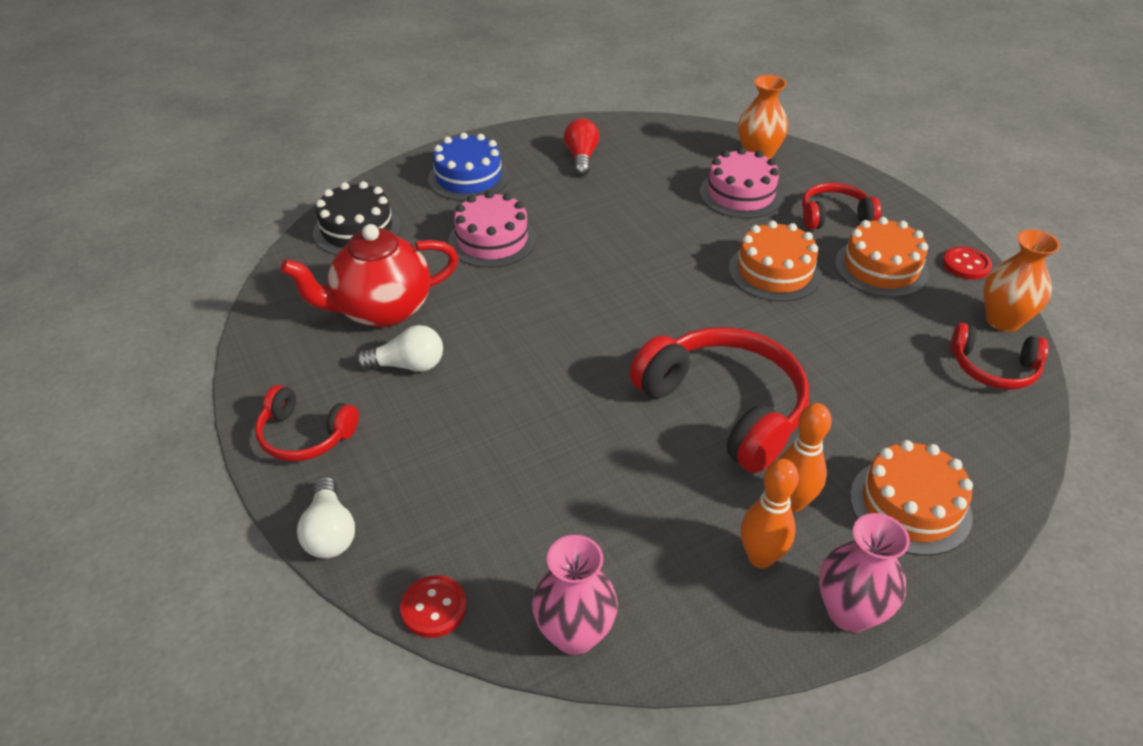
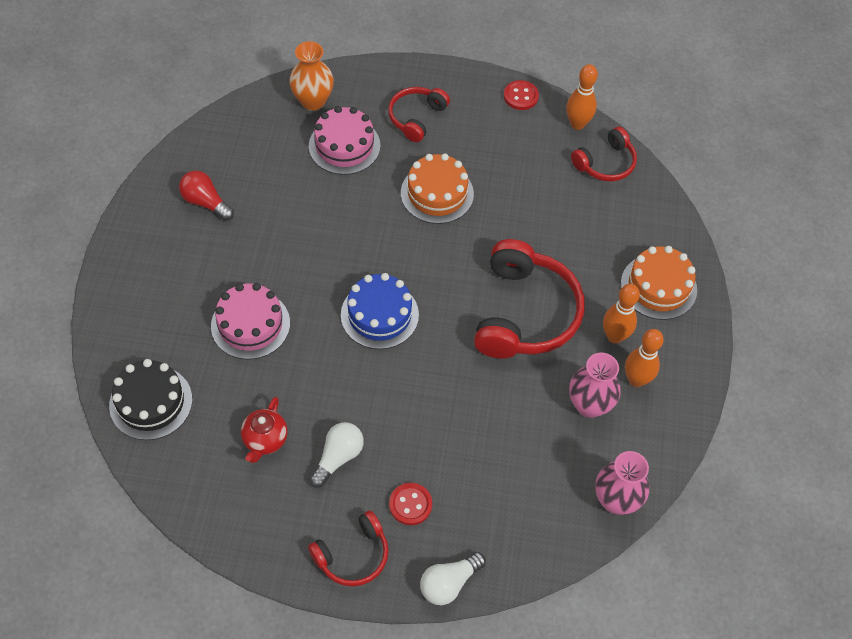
camera: 55 degrees left, 15 degrees up
(330, 532) = (449, 583): white light bulb -> white light bulb turned 120 degrees clockwise
(382, 310) = (265, 440): red teapot -> red teapot, size x0.54
(434, 608) = (547, 558): red button -> red button (410, 504)
(468, 178) = (156, 289): blue cake -> blue cake (379, 315)
(724, 408) = (524, 313): red headphones -> red headphones turned 105 degrees clockwise
(849, 612) = (695, 368): pink vase -> pink vase (589, 405)
(881, 268) = (484, 138): orange cake -> none
(1003, 320) = (577, 124): orange vase -> orange bowling pin

